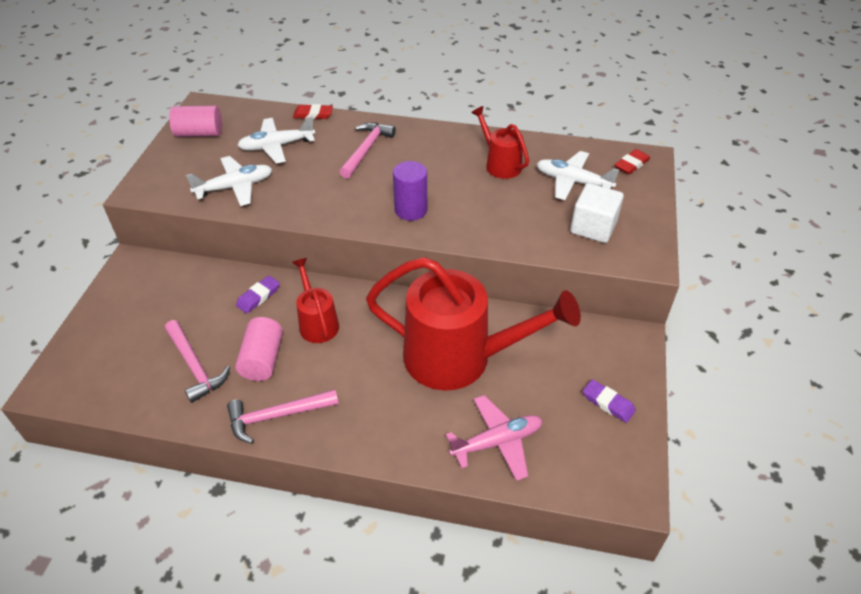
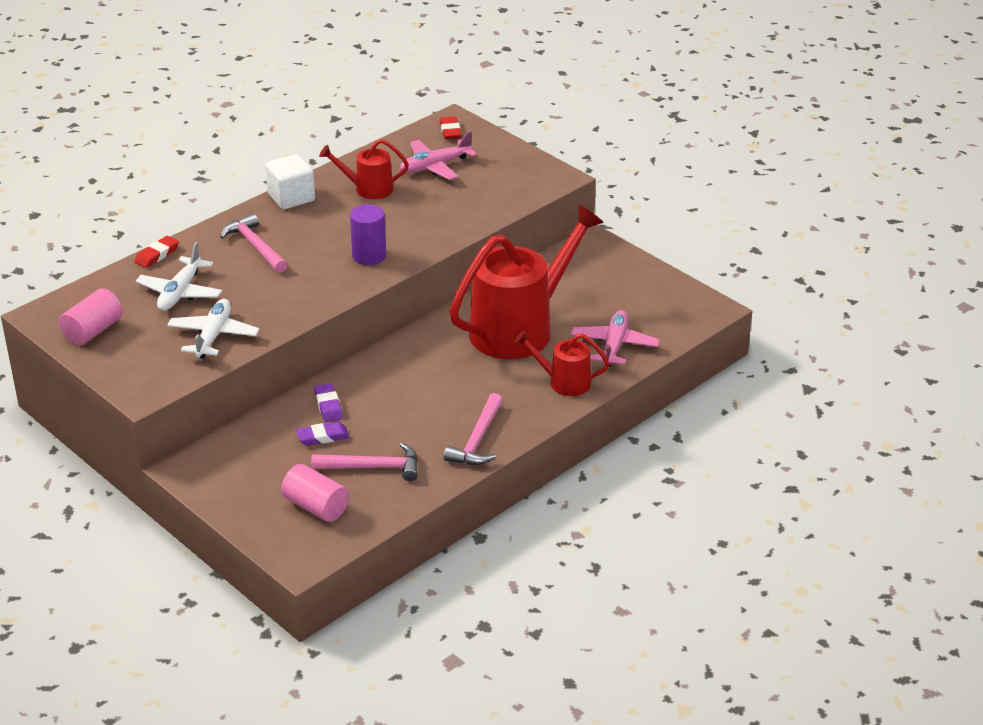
camera: 55 degrees left, 10 degrees down
(262, 359) = (407, 428): pink cylinder -> pink cylinder (316, 507)
(317, 322) = (398, 384): red watering can -> red watering can (563, 382)
(573, 182) = (435, 166): white plane -> pink plane
(593, 227) = (497, 183): white cube -> white cube (291, 197)
(608, 403) = (634, 282): purple eraser -> purple eraser (322, 437)

